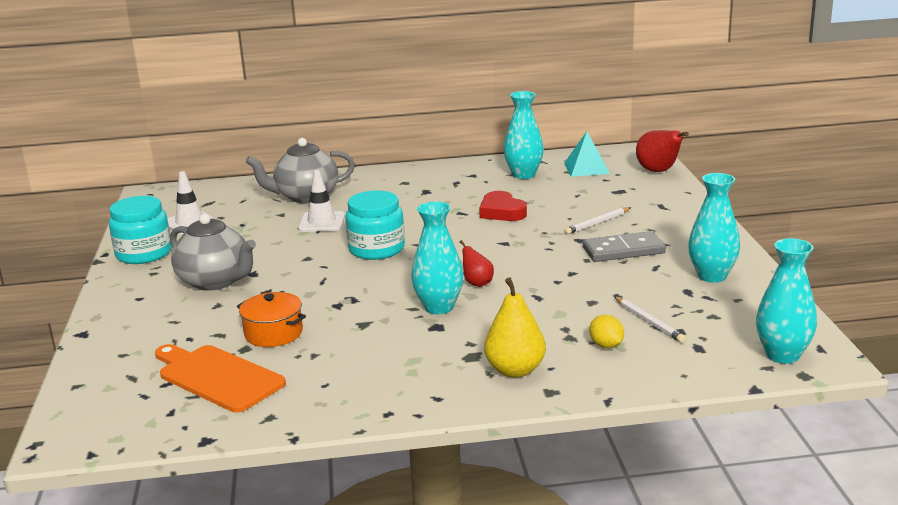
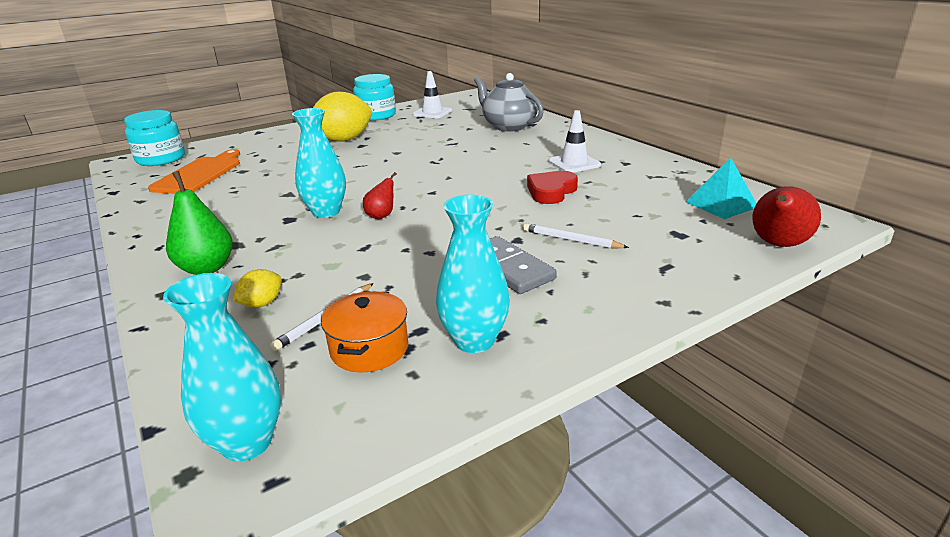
camera: 65 degrees right, 5 degrees up
(216, 281) = (343, 140): grey teapot -> yellow lemon
(273, 333) = (266, 172): orange pot -> orange pot (369, 348)
(321, 222) = (464, 141): white traffic cone -> white traffic cone (574, 163)
(376, 249) = (428, 167): turquoise jar -> turquoise jar (161, 159)
(515, 370) = (207, 268): yellow pear -> green pear
(524, 175) = (657, 181): turquoise vase -> none

